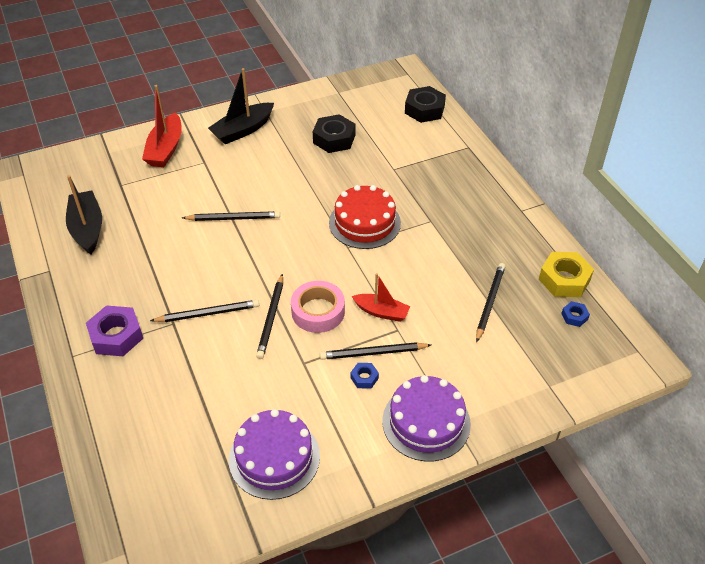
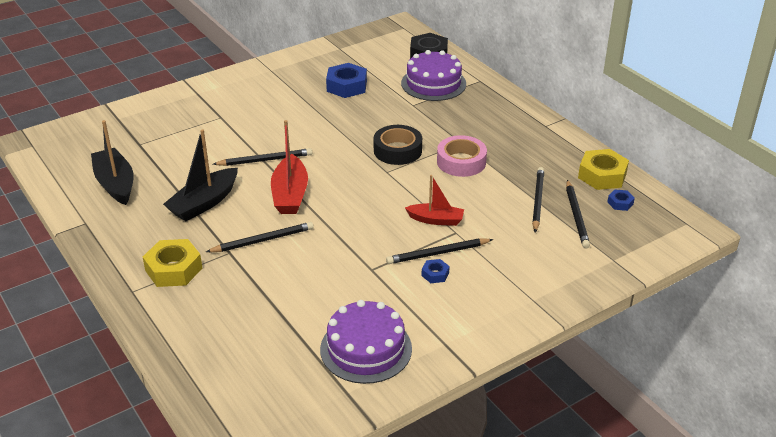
camera: 10 degrees left, 10 degrees down
(116, 336) = (173, 269): purple nut -> yellow nut
(165, 149) = (177, 110): red boat -> red boat (290, 194)
(243, 130) = (252, 87): black boat -> black boat (204, 203)
(271, 318) = (328, 237): black pencil -> black pencil (576, 216)
(318, 311) = (373, 226): pink tape -> pink tape (461, 162)
(334, 139) = (346, 86): black nut -> blue nut
(364, 223) = (397, 150): red cake -> black tape
(426, 422) = (505, 302): purple cake -> purple cake (433, 83)

